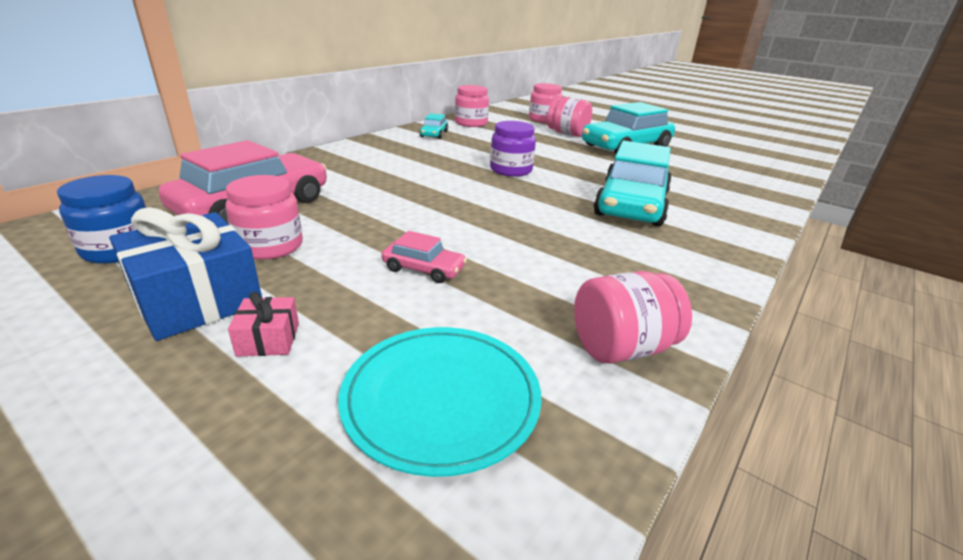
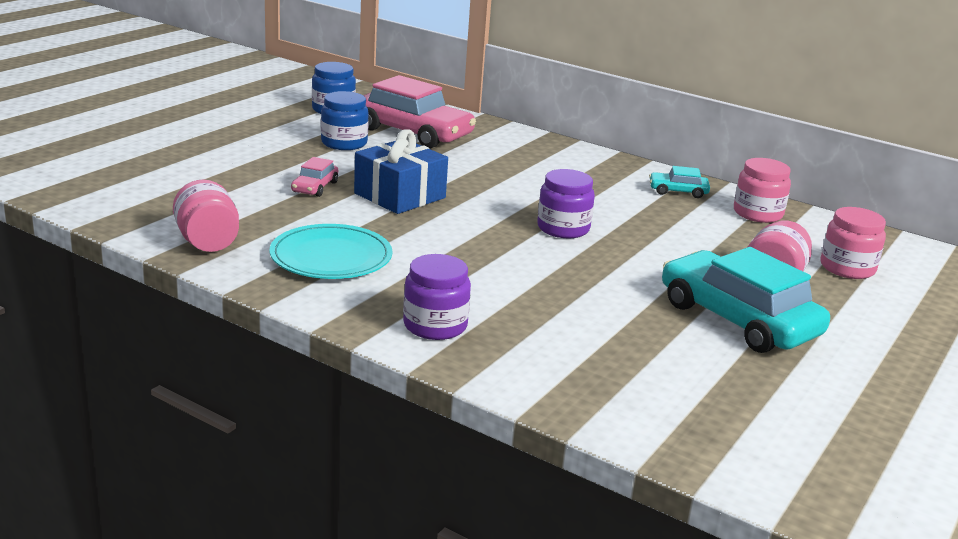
camera: 85 degrees right, 5 degrees down
(197, 299) = (274, 134): blue gift -> blue gift (400, 195)
(268, 339) = (231, 152): pink gift -> none
(270, 246) = (344, 143): pink jar -> blue jar
(441, 399) = (171, 191): turquoise plate -> turquoise plate (331, 257)
(631, 204) = (480, 285): turquoise car -> none
(713, 225) = (435, 325): none -> purple jar

